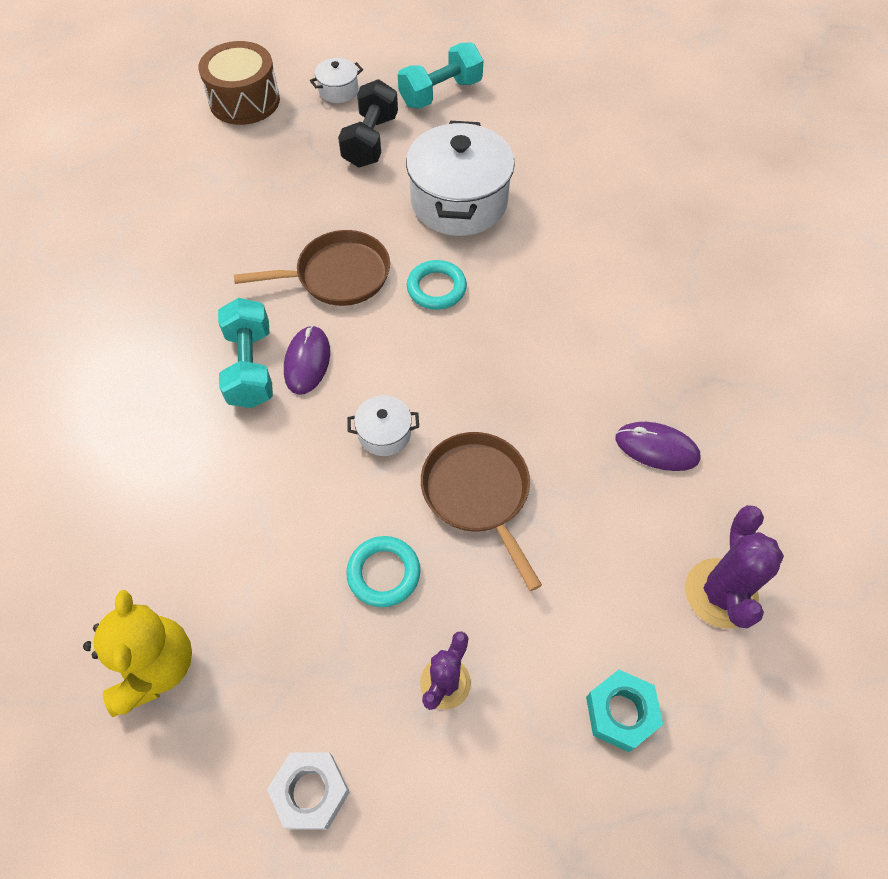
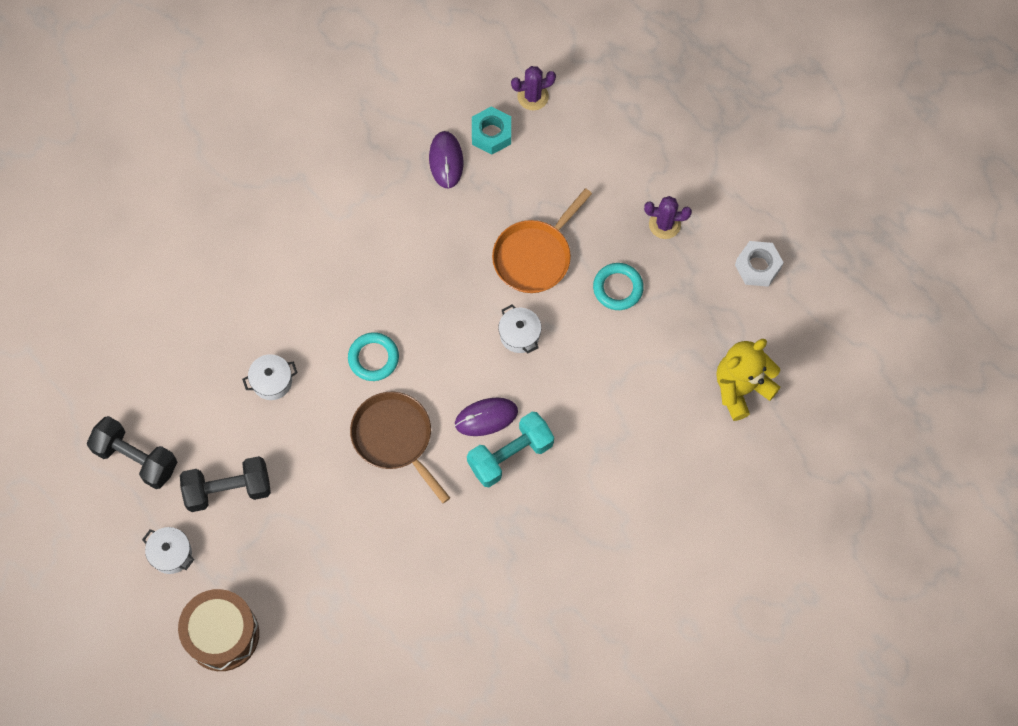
camera: 115 degrees left, 10 degrees up
(440, 93) = (136, 458): turquoise dumbbell -> black dumbbell
(459, 202) = (272, 381): white pot -> white pot, size x0.45
(478, 493) = (535, 256): brown pan -> orange pan
(621, 713) = (632, 128): turquoise nut -> turquoise nut (491, 134)
(720, 593) = (533, 96): purple cactus -> purple cactus, size x0.66

